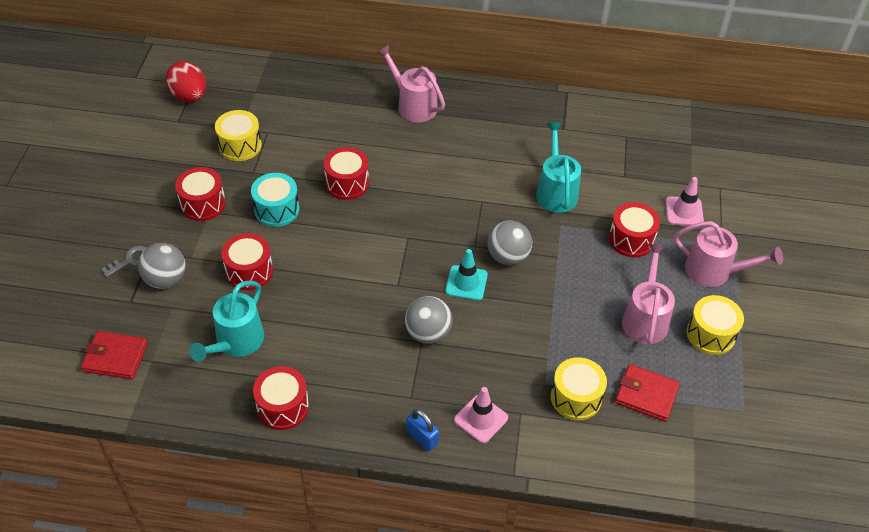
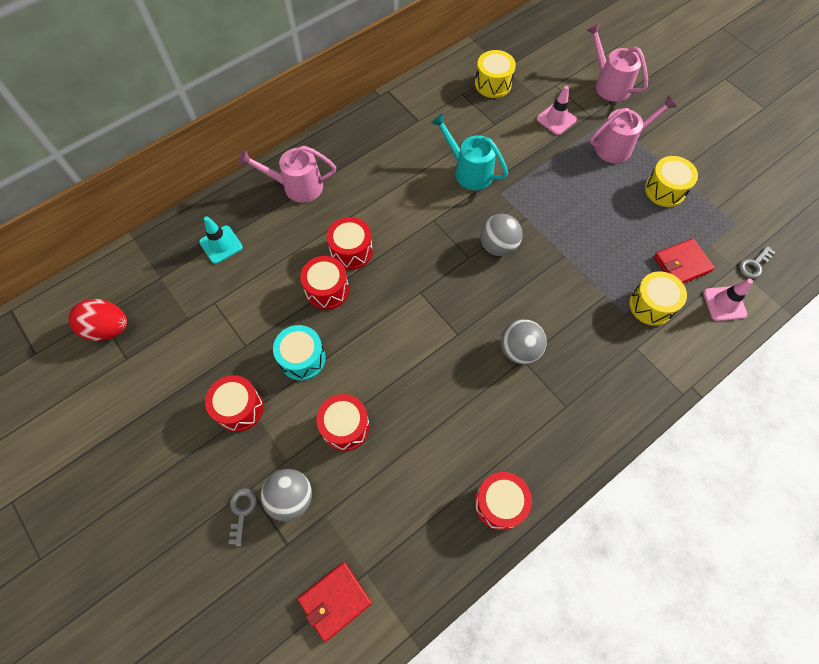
camera: 45 degrees left, 15 degrees up
(236, 342) = (407, 491): turquoise watering can -> none
(240, 145) = (206, 333): yellow drum -> yellow drum (493, 84)
(422, 438) = (607, 427): blue padlock -> none
(466, 283) = (497, 289): turquoise traffic cone -> turquoise traffic cone (221, 244)
(481, 419) = (621, 376): pink traffic cone -> pink traffic cone (724, 303)
(631, 239) = (551, 166): red drum -> red drum (351, 251)
(645, 318) = (621, 213): pink watering can -> pink watering can (609, 84)
(714, 452) = (754, 265): none -> grey key

